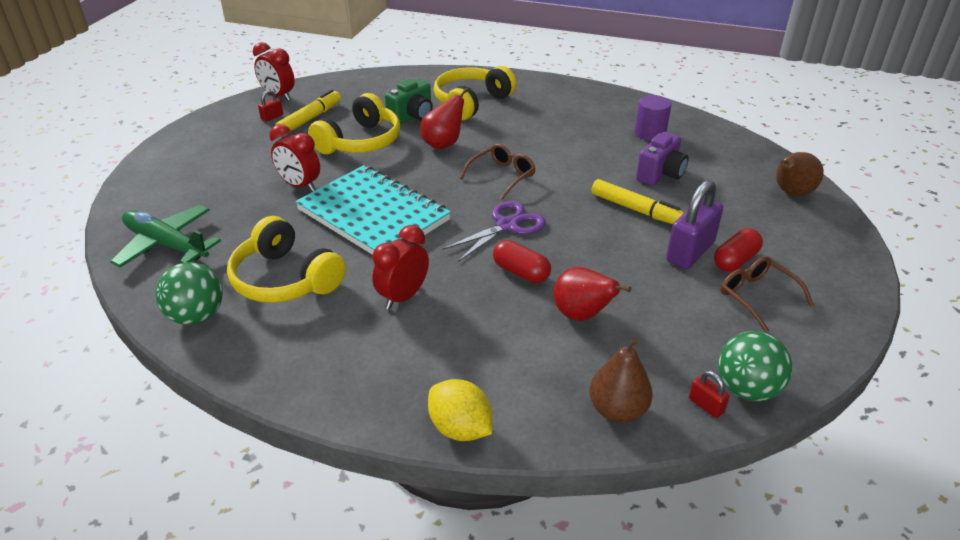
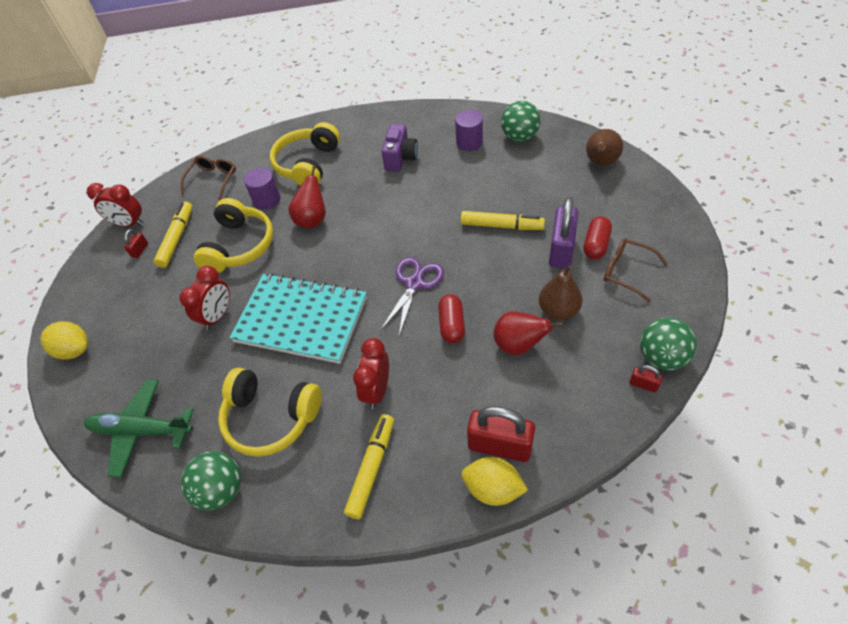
camera: 20 degrees left, 15 degrees up
(161, 167) = (74, 350): none -> yellow lemon
(300, 185) = (217, 316): red clock -> red clock turned 75 degrees counterclockwise
(348, 357) = (371, 468): none -> yellow marker
(412, 116) = (267, 200): green camera -> purple cylinder
(496, 394) = (500, 446): none -> red padlock
(502, 176) = (381, 234): brown glasses -> brown glasses (213, 180)
(521, 272) = (452, 325): red capsule -> red capsule turned 75 degrees clockwise
(617, 410) = (589, 417): brown pear -> brown pear (558, 310)
(660, 174) = (500, 182): purple camera -> purple camera (400, 158)
(709, 145) = (519, 137): none -> green ball

